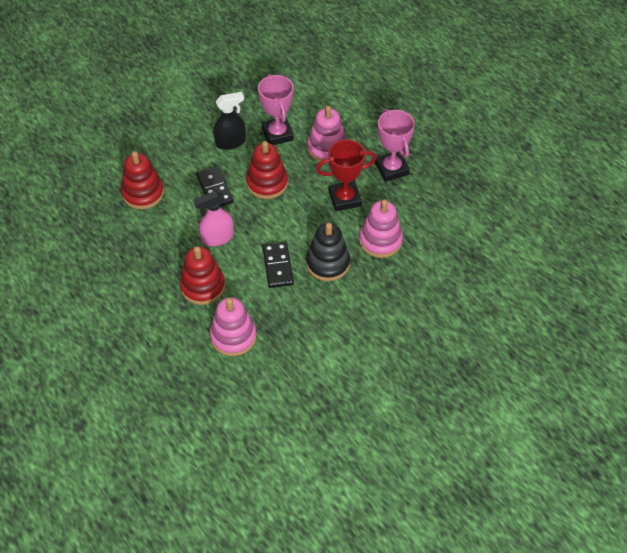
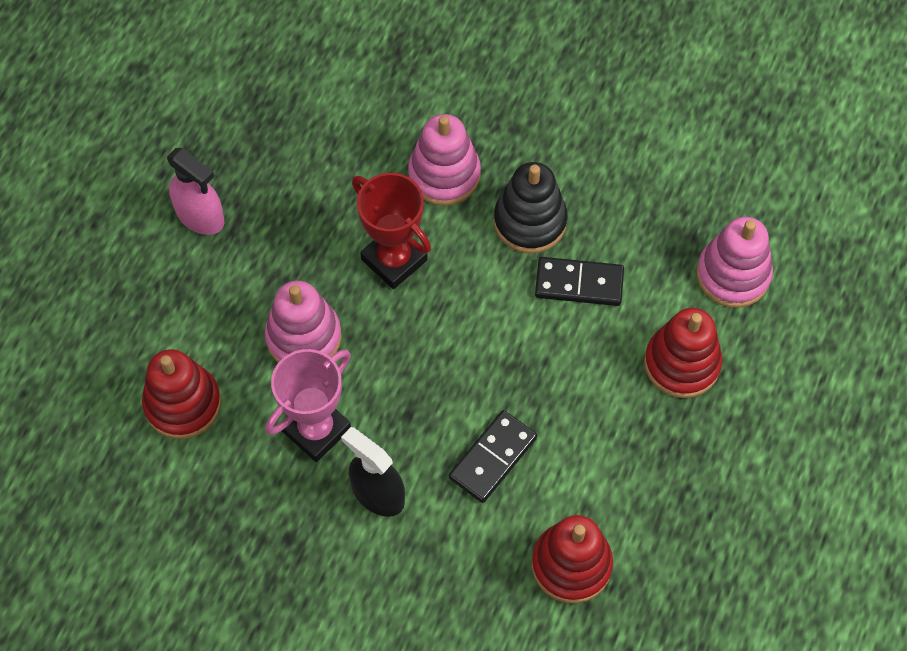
camera: 120 degrees left, 10 degrees up
(217, 238) = (583, 396): pink spray bottle -> pink spray bottle (200, 216)
(267, 183) = (431, 386): red stacking toy -> red stacking toy (183, 404)
(277, 266) = (579, 284): black domino -> black domino turned 45 degrees clockwise
(391, 169) = (293, 224): pink trophy -> none

